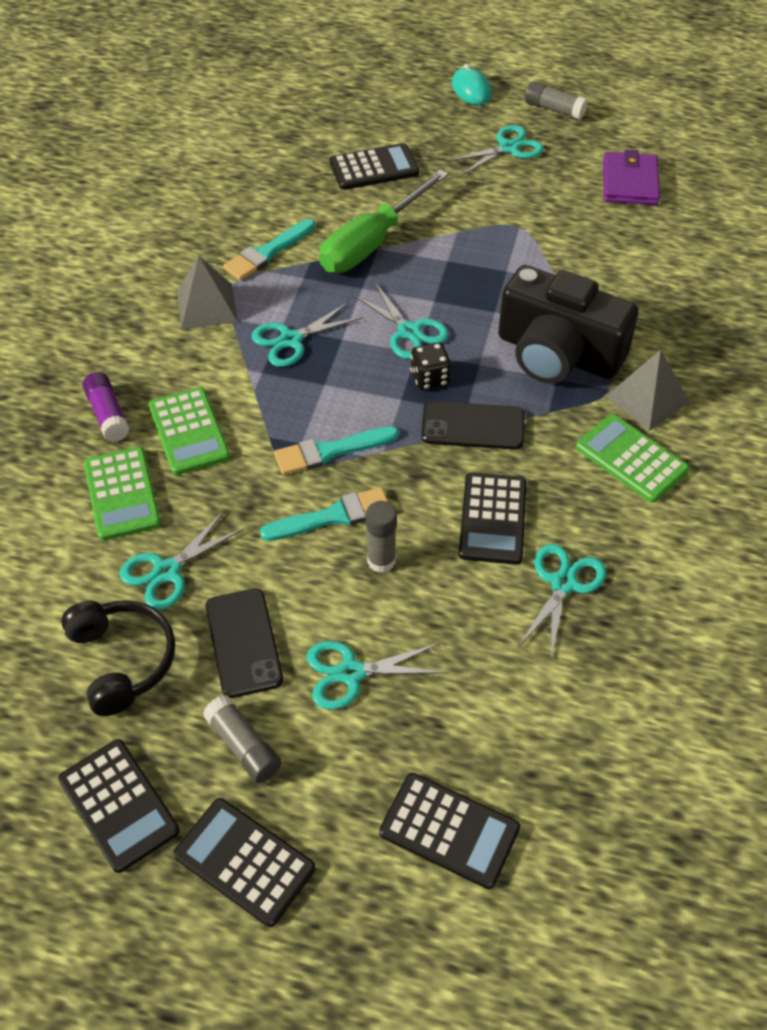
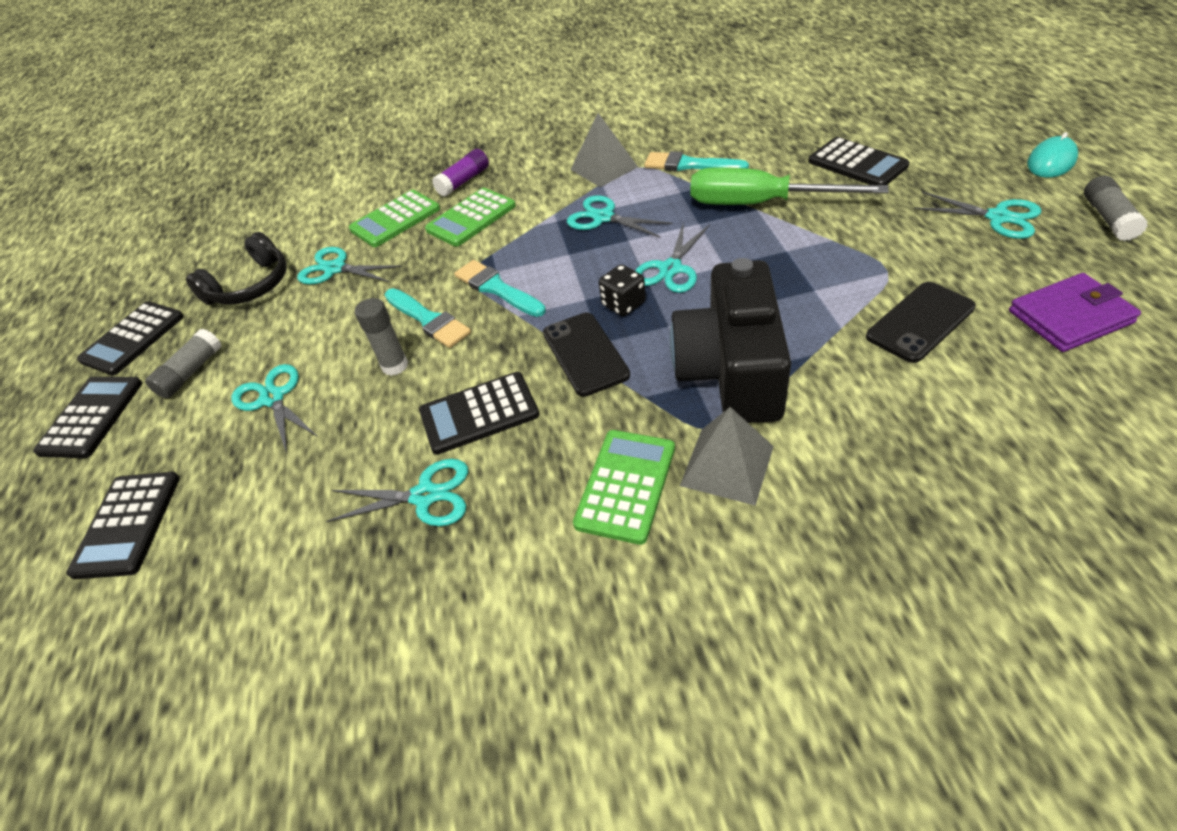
camera: 70 degrees right, 5 degrees down
(243, 643) = (284, 331): black phone -> black phone (920, 322)

